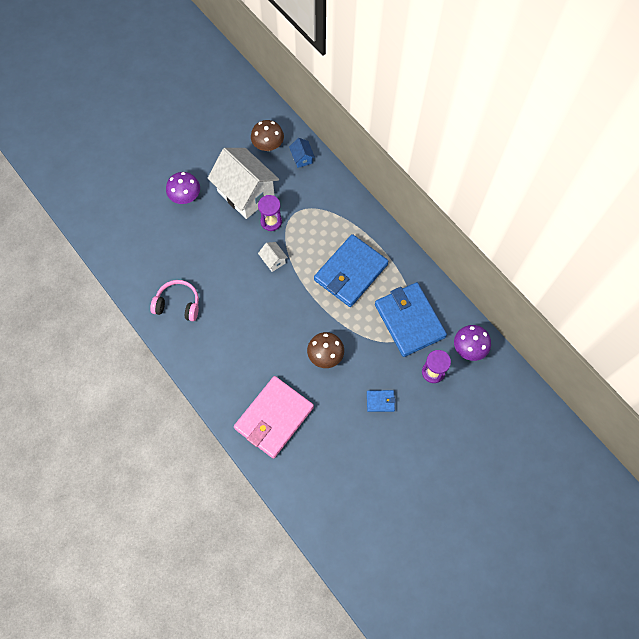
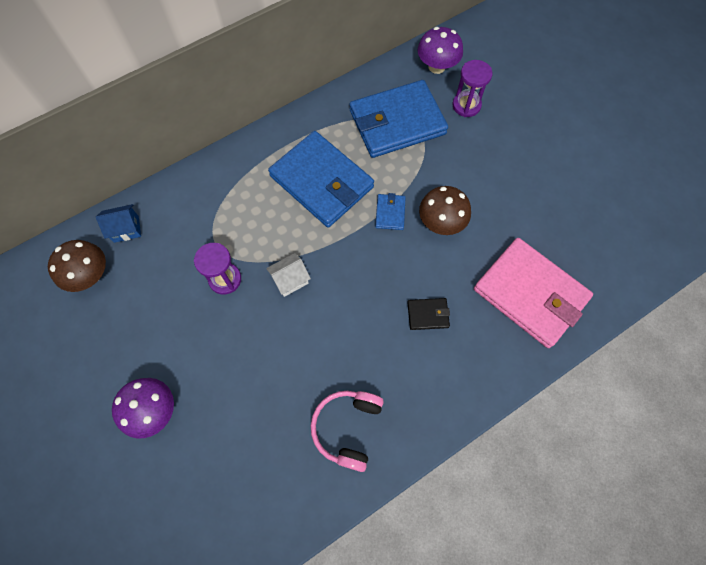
camera: 85 degrees left, 0 degrees up
(246, 193) = (169, 313): white house -> none
(254, 349) = (428, 315): none -> black wallet
(380, 401) = (504, 165): blue wallet -> blue wallet (390, 213)

